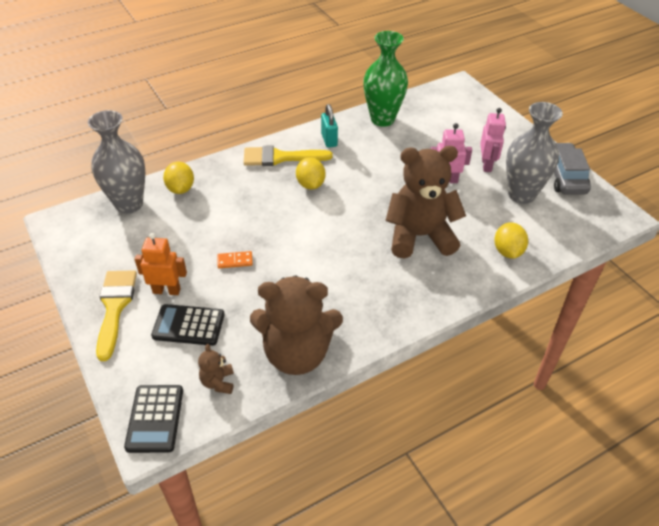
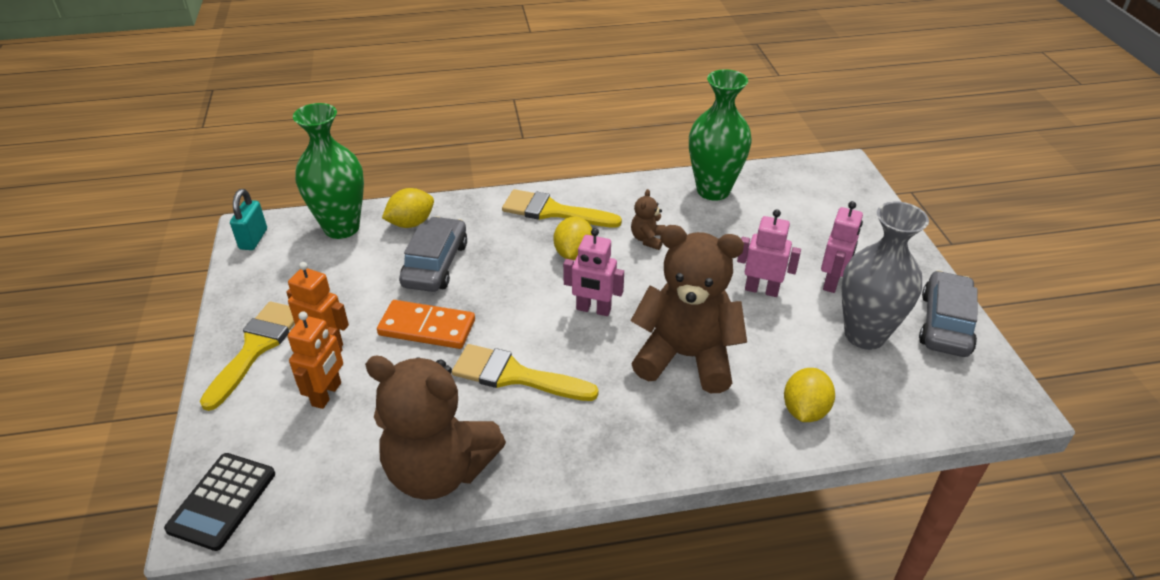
camera: 20 degrees right, 5 degrees down
(129, 204) = (341, 228): grey vase -> green vase
(181, 189) = (411, 223): yellow lemon -> yellow lemon turned 45 degrees clockwise
(188, 325) = (327, 394): black calculator -> orange robot
(216, 215) = (435, 264): none -> grey car
(218, 382) = (321, 478): brown teddy bear -> brown teddy bear (647, 239)
(235, 261) = (427, 328): orange domino -> orange domino, size x1.91
(314, 277) = (515, 375): none -> yellow brush
(329, 140) = (627, 202): turquoise padlock -> turquoise padlock (253, 239)
(344, 220) = (593, 309): none -> pink robot

